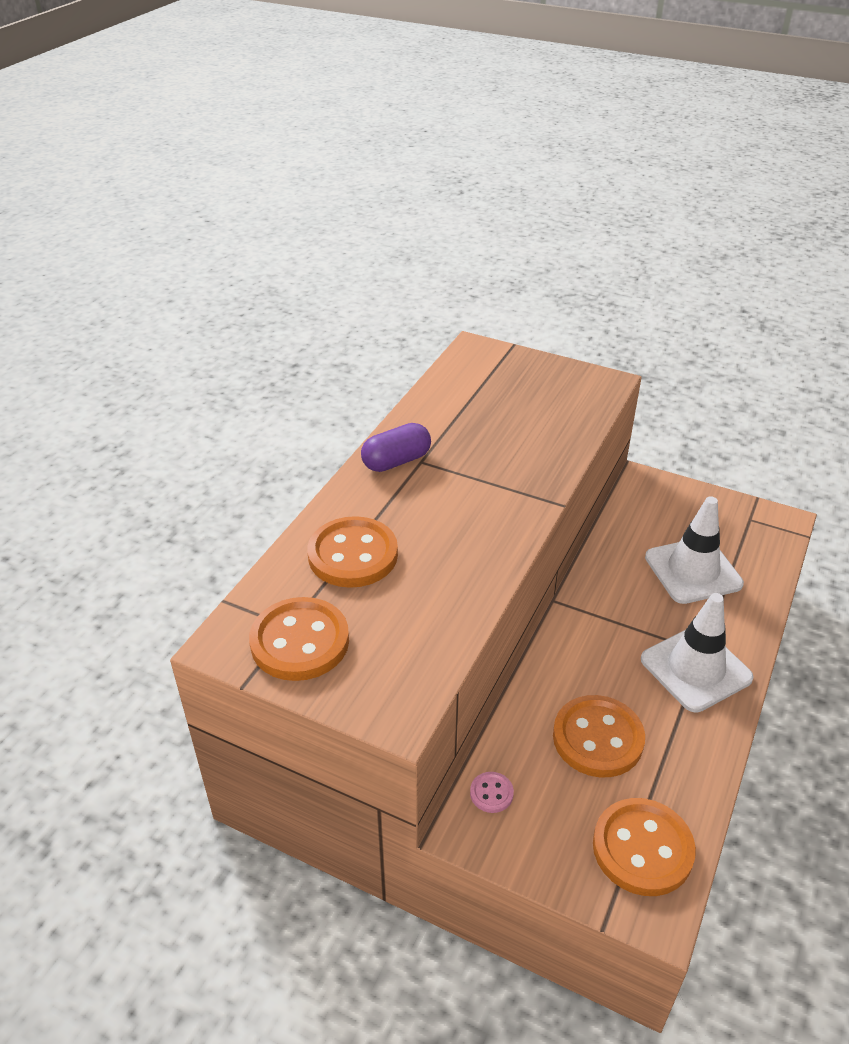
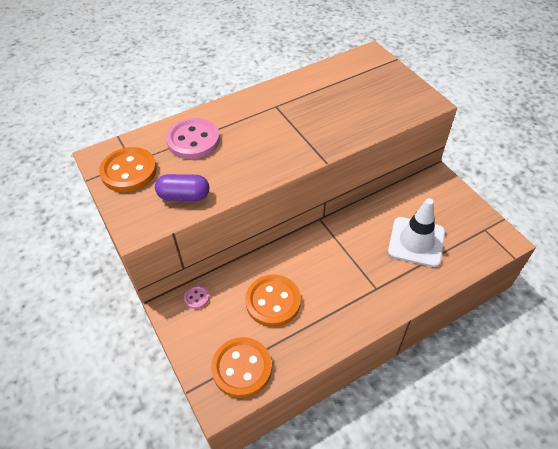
camera: 35 degrees right, 10 degrees up
(353, 555) = (193, 140): orange button -> pink button
(396, 461) = (263, 101): purple capsule -> purple capsule (184, 196)
(695, 669) = (362, 296): white traffic cone -> none

